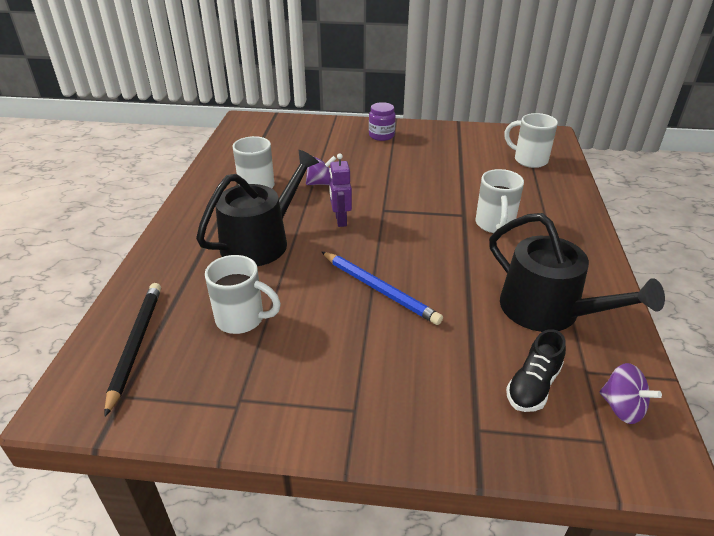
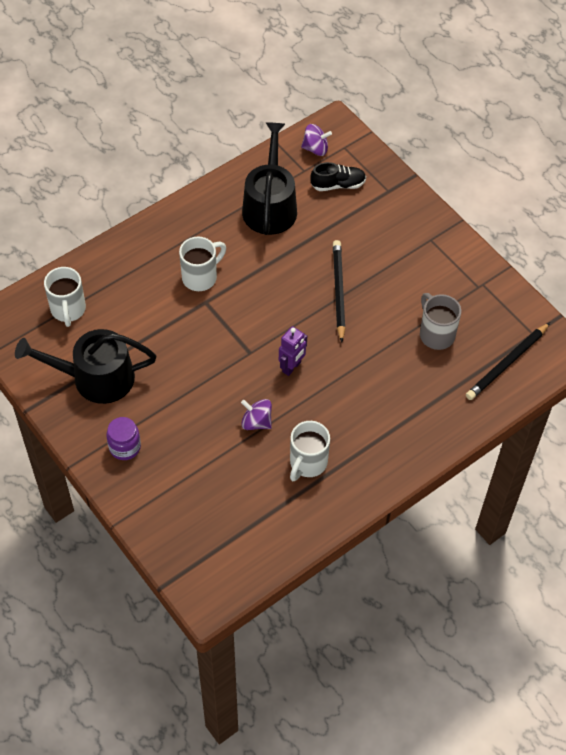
camera: 135 degrees left, 20 degrees up
(242, 319) = (436, 334): white mug -> grey mug
(261, 241) = (365, 391): black watering can -> black watering can (95, 378)
(379, 289) = (338, 291): blue pencil -> black pencil
(622, 408) = (315, 149): purple spinning top -> purple spinning top turned 90 degrees clockwise

